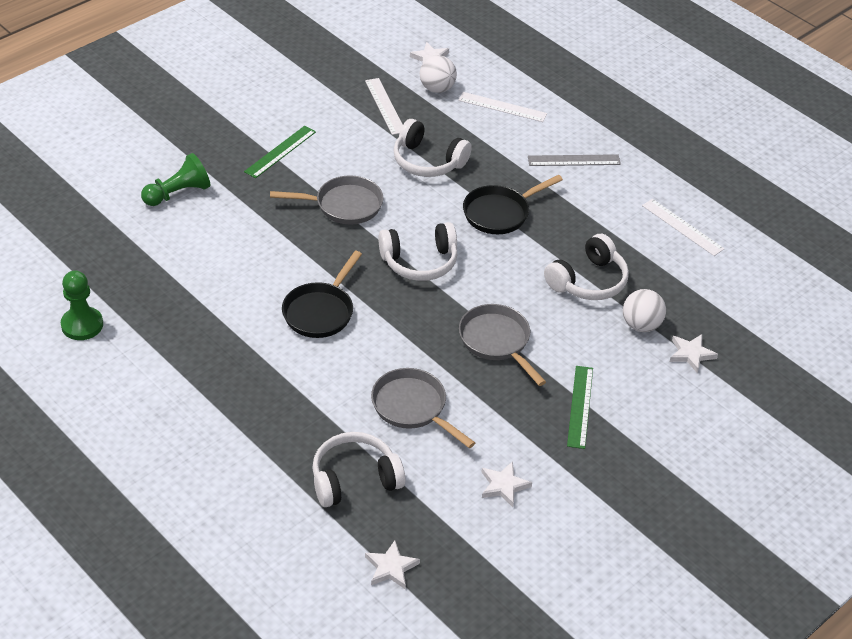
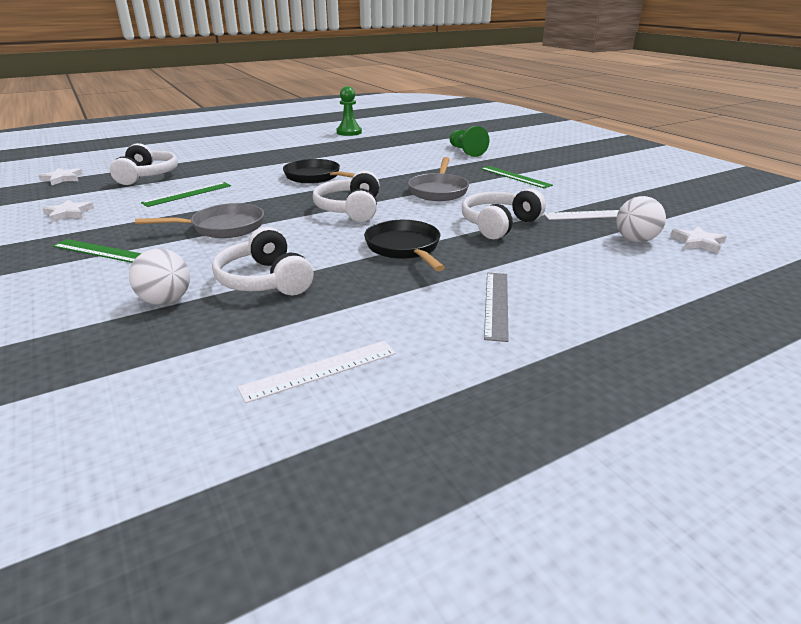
camera: 105 degrees right, 15 degrees down
(412, 407) = (187, 194): grey pan -> green ruler
(502, 107) = (610, 272): white ruler -> none
(691, 354) = (83, 326): white star -> none

